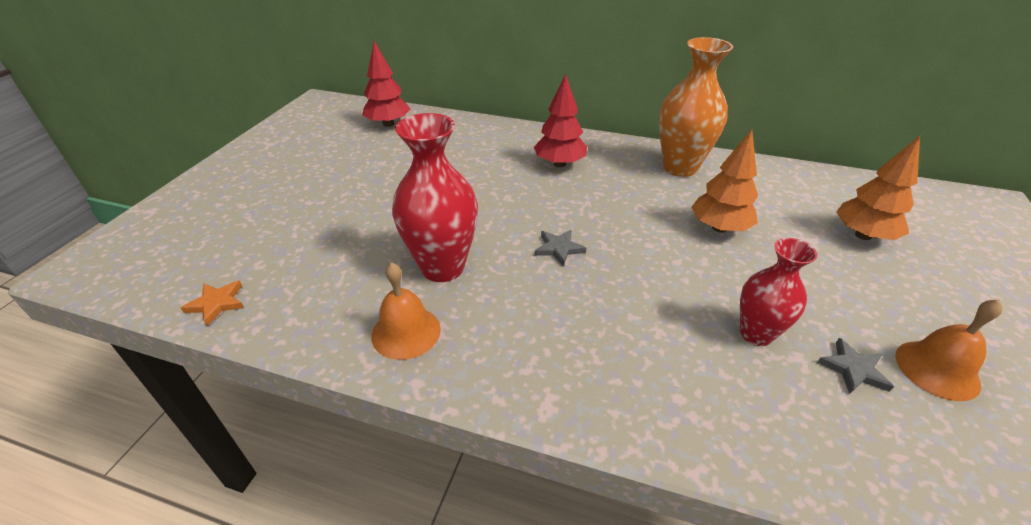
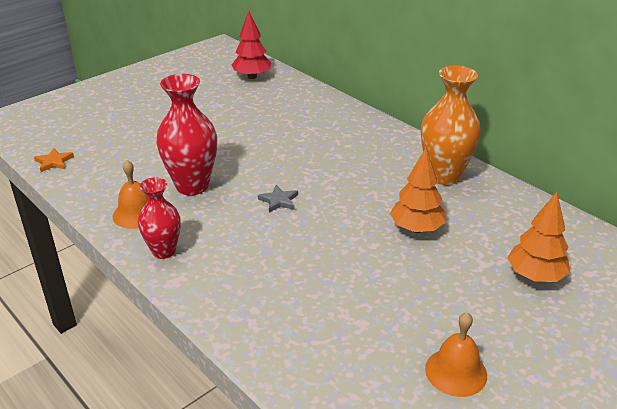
camera: 30 degrees right, 5 degrees down
(559, 164) = (347, 143): red tree -> none
(756, 334) = (350, 300): red vase -> red vase (164, 251)
(853, 369) = (392, 345): grey star -> none

